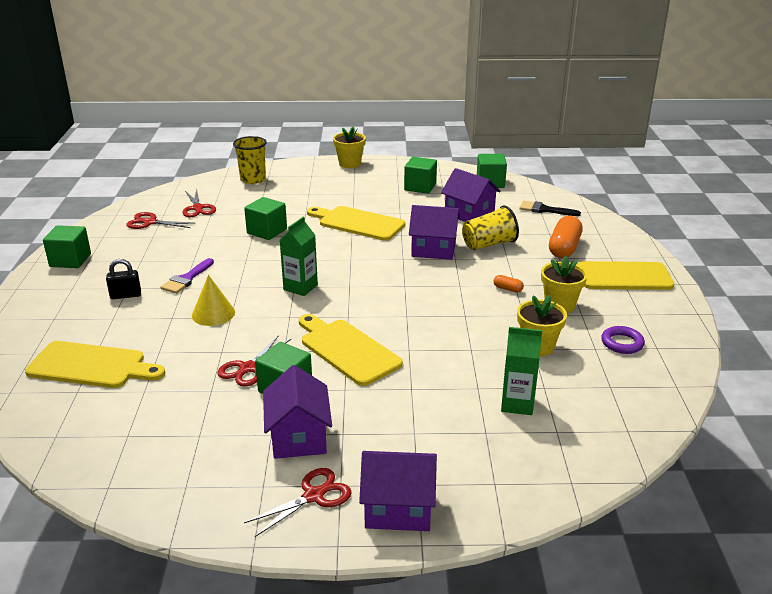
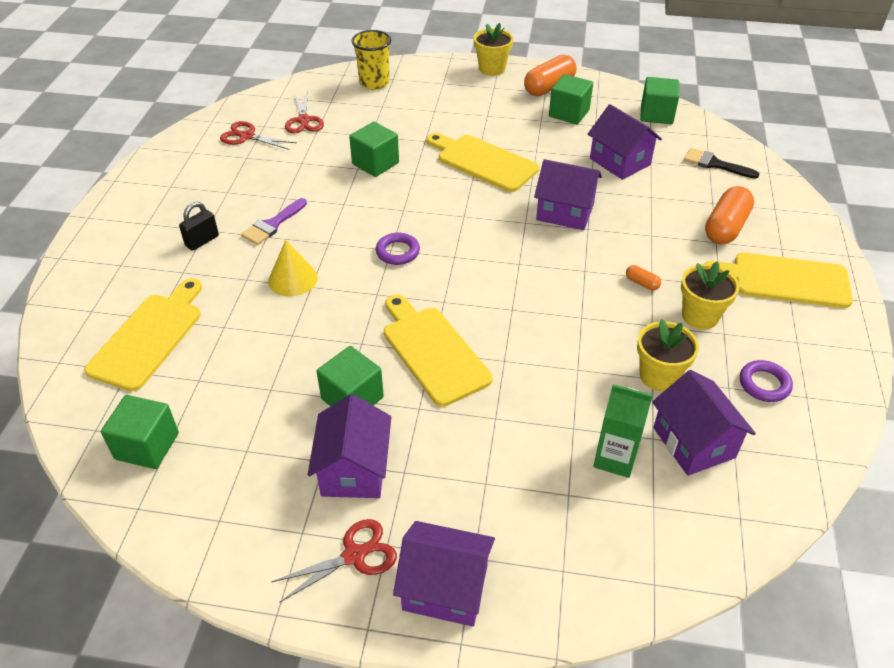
camera: 10 degrees right, 15 degrees up
(70, 260) = (151, 183): green cube -> green cube (147, 446)
(91, 366) = (149, 337): yellow cutting board -> yellow cutting board turned 90 degrees counterclockwise
(125, 295) = (202, 241): black padlock -> black padlock turned 45 degrees counterclockwise
(248, 368) = (316, 363): red scissors -> none
(300, 287) = (397, 252): green carton -> purple ring
(399, 172) = (549, 87): none -> orange capsule
(488, 244) = (633, 211): yellow cup -> none
(577, 386) = (693, 442): none -> purple house

